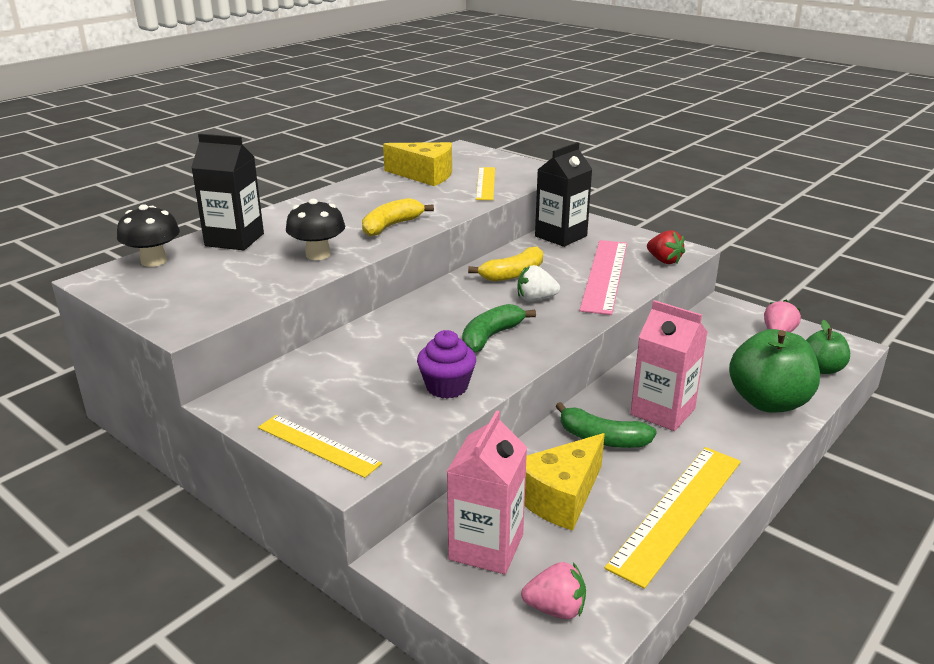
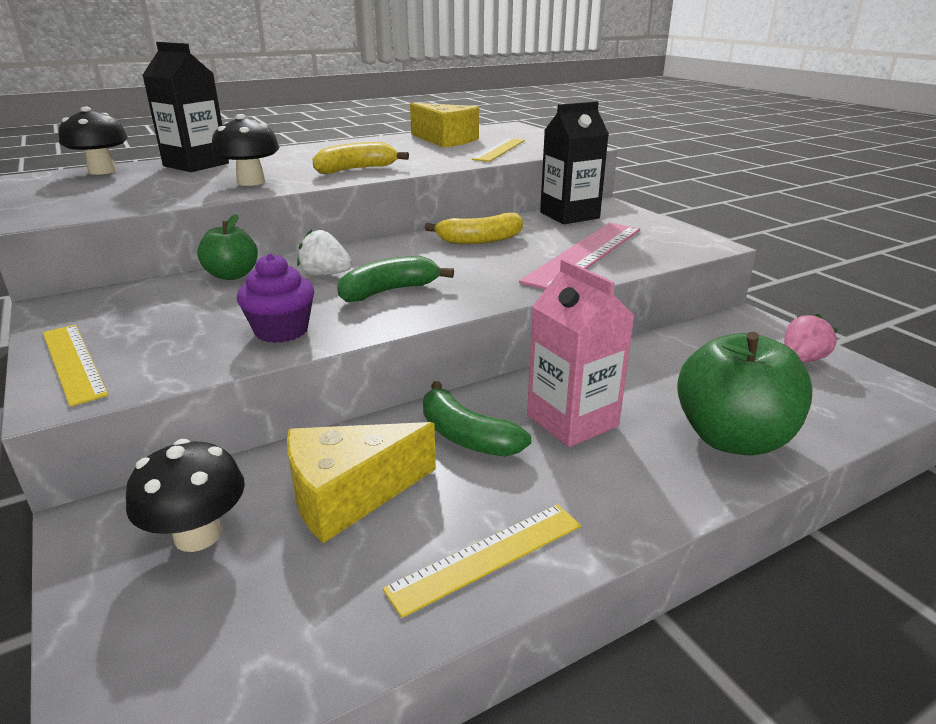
camera: 20 degrees right, 0 degrees up
(486, 547) = (198, 535): pink carton -> black mushroom
(535, 299) = (480, 265): white strawberry -> white strawberry (325, 274)
(556, 609) = (193, 652): pink strawberry -> none
(664, 261) = (672, 250): red strawberry -> none
(678, 512) = (487, 557): yellow ruler -> yellow ruler, size x0.62
(822, 369) = (842, 412): green apple -> green apple (232, 275)

